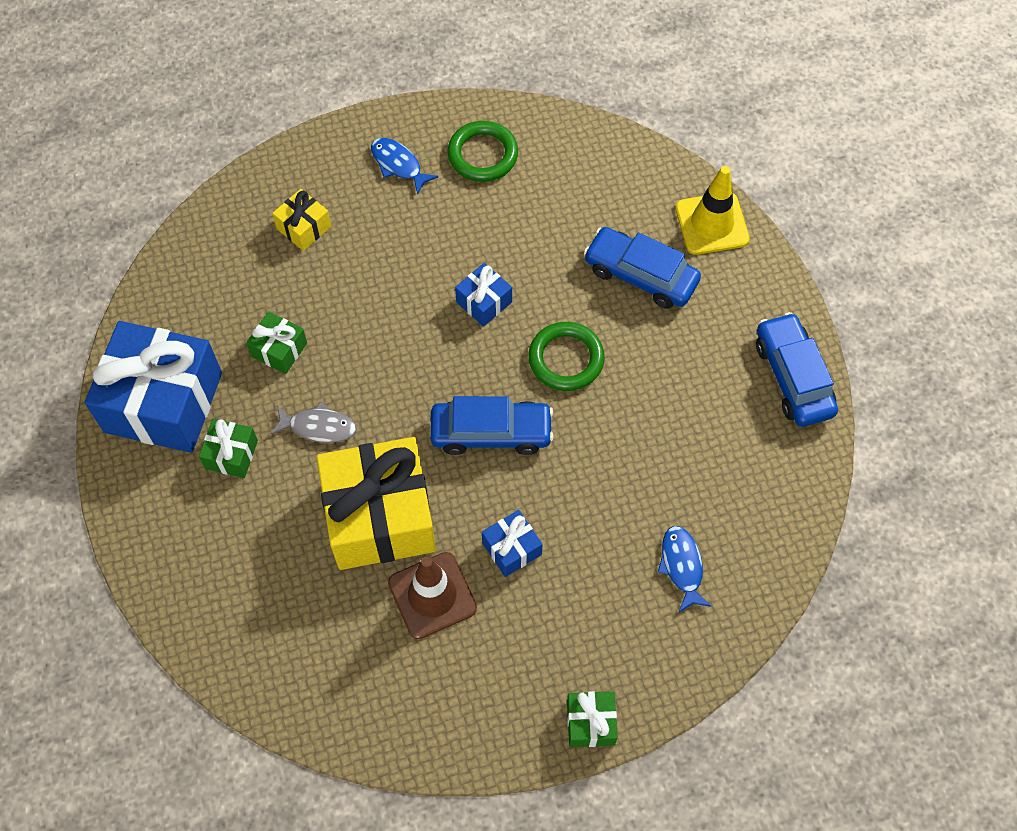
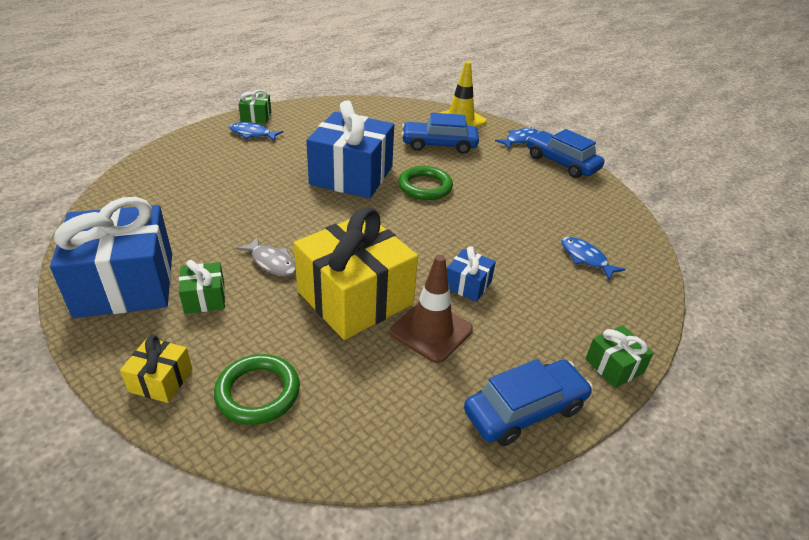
camera: 30 degrees left, 25 degrees down
(279, 350) = (214, 231): green gift -> green gift (256, 117)
(304, 228) = (200, 171): yellow gift -> yellow gift (161, 380)
(318, 427) = (272, 262): grey fish -> grey fish turned 60 degrees clockwise
(482, 155) = (305, 121): green ring -> green ring (258, 392)
(484, 302) = (351, 175): blue gift -> blue gift, size x2.23
(491, 433) = (404, 231): blue car -> blue car (525, 410)
(770, 303) = (520, 140): none -> blue fish

